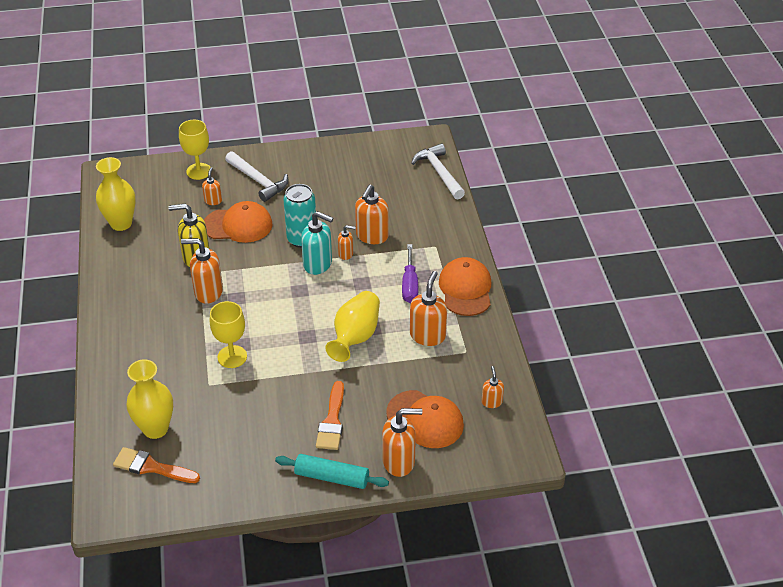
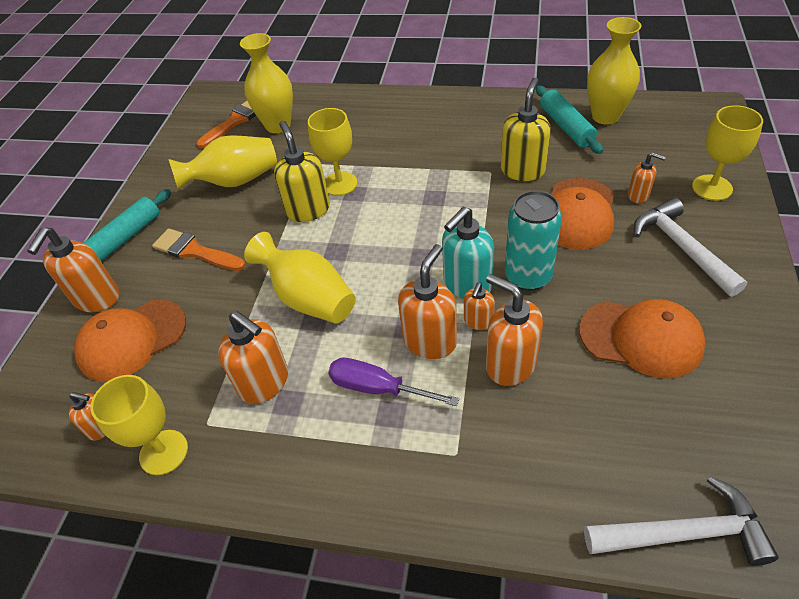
camera: 115 degrees right, 5 degrees up
(137, 242) = (566, 127): none -> turquoise rolling pin
(208, 292) = (454, 175): orange soap dispenser -> orange soap dispenser (430, 341)
(243, 429) = (235, 181): none -> yellow vase
(258, 181) = (681, 247): white hammer -> white hammer turned 90 degrees clockwise
(267, 366) = (308, 210): none -> yellow soap dispenser
(465, 289) = (332, 469): orange cap -> orange cap (641, 338)
(491, 363) = (163, 452): none -> yellow goblet

